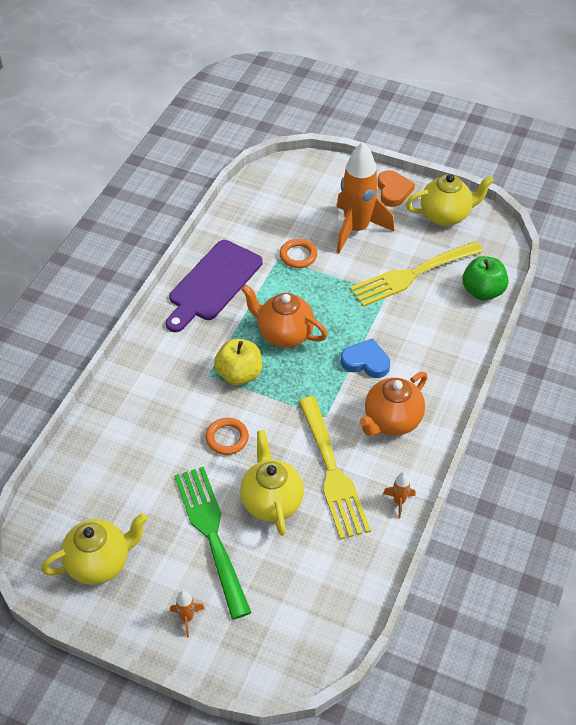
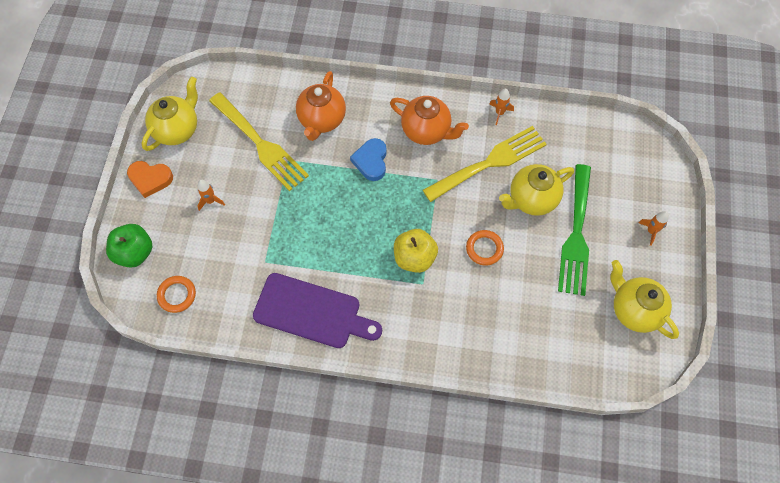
camera: 105 degrees left, 15 degrees up
(211, 533) = (576, 235): green fork -> green fork turned 45 degrees counterclockwise
(284, 334) = (358, 232): orange teapot -> orange teapot (322, 120)
(298, 255) = (257, 244): orange ring -> orange ring (177, 295)
(356, 229) = (210, 201): orange rocket -> orange rocket, size x0.41
(393, 191) = (150, 179): orange heart -> orange heart turned 150 degrees counterclockwise
(445, 215) = (177, 130): yellow teapot -> yellow teapot turned 60 degrees clockwise
(482, 291) = (268, 88): green apple -> green apple (134, 252)

